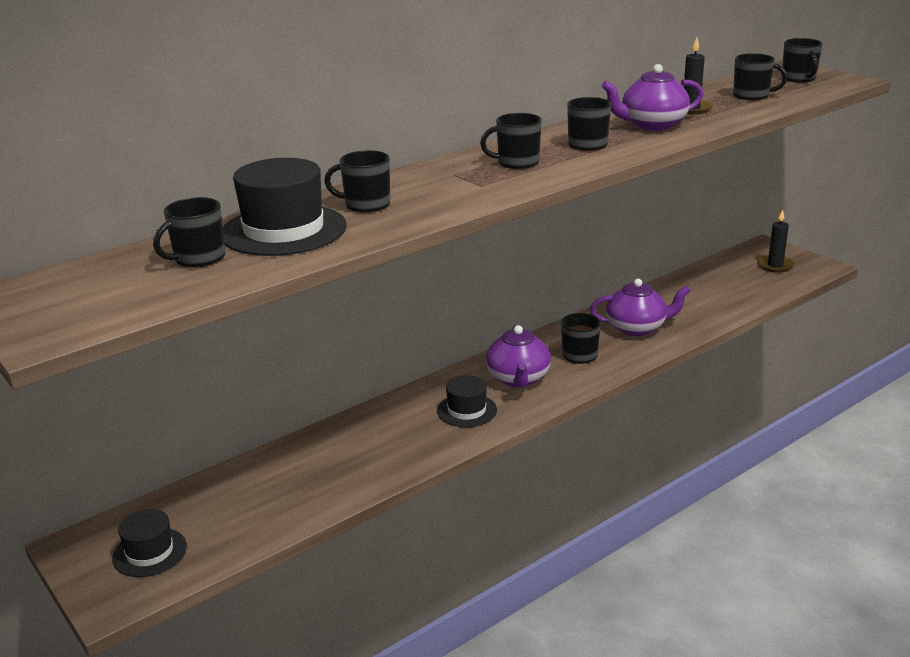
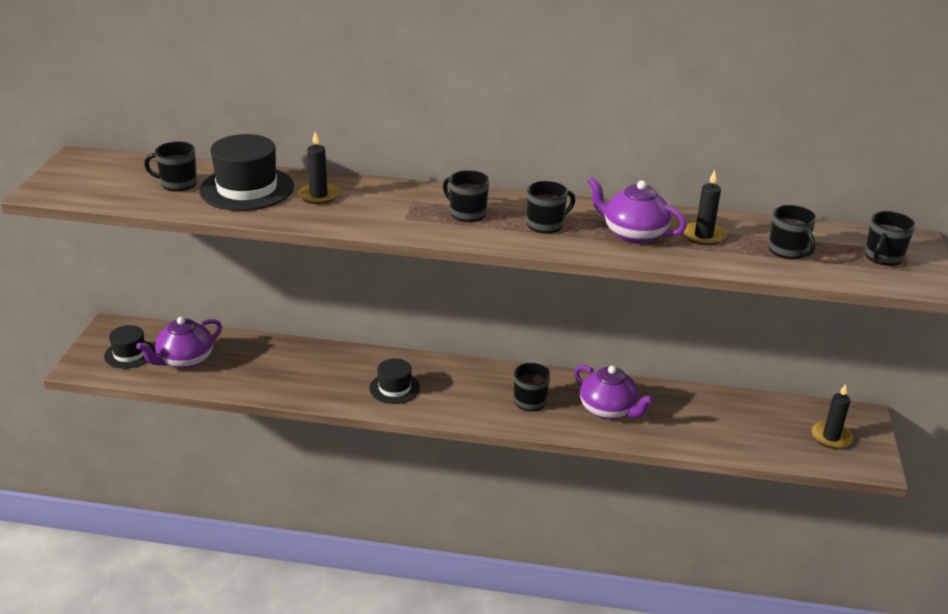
camera: 45 degrees right, 5 degrees up
(366, 205) = (318, 195): black mug -> black candle
(518, 379) = (461, 390): purple teapot -> purple teapot (185, 360)

